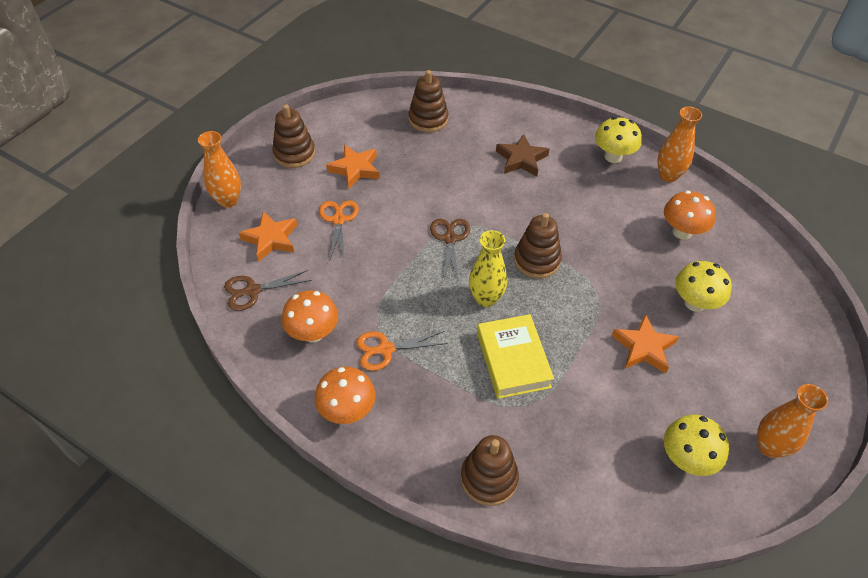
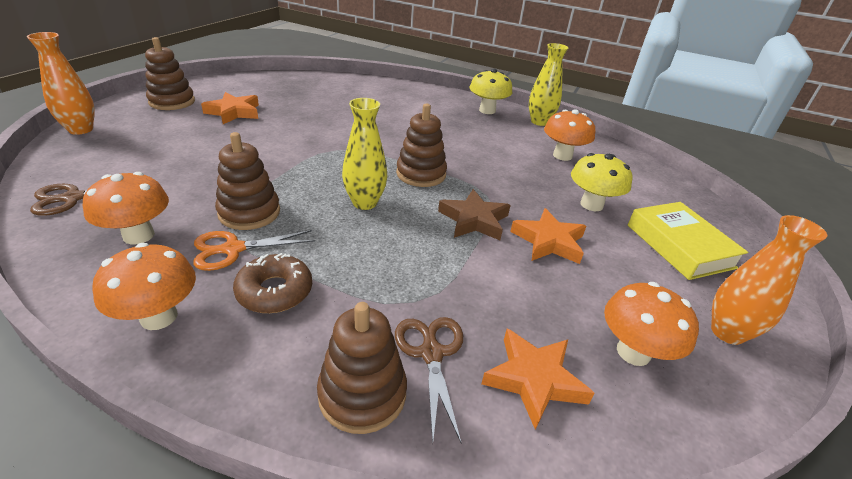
camera: 10 degrees left, 15 degrees down
(271, 239) = (118, 157): orange star -> orange star (534, 379)
(338, 220) = (205, 144): orange scissors -> none
(422, 392) = (275, 291): none -> brown donut
(428, 119) = (314, 86): brown stacking toy -> brown stacking toy (249, 212)
(450, 239) = (327, 158): brown scissors -> brown scissors (431, 353)
(513, 360) = (396, 256): yellow book -> yellow book (679, 246)
(521, 159) = (402, 110): brown star -> brown star (474, 220)
(668, 175) = (539, 122): orange vase -> yellow vase
(686, 459) = (633, 352): yellow mushroom -> orange mushroom

